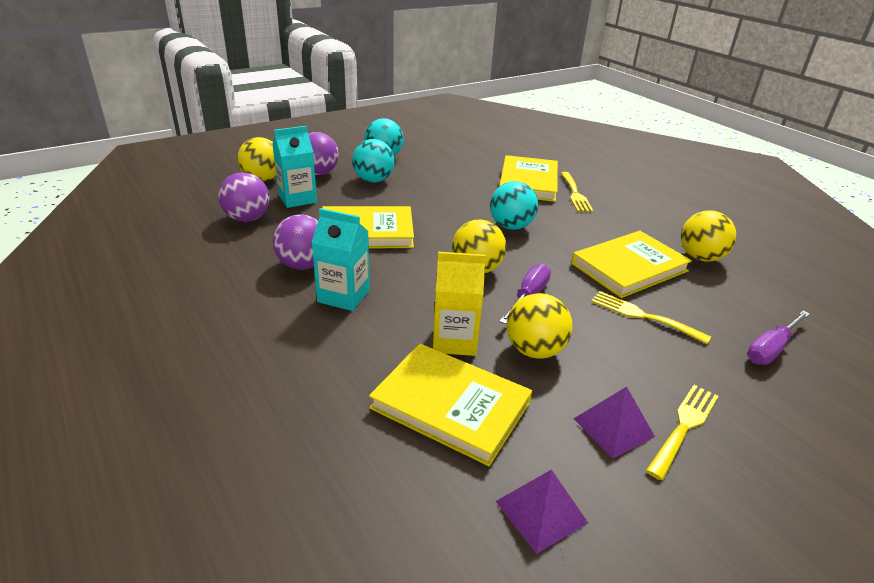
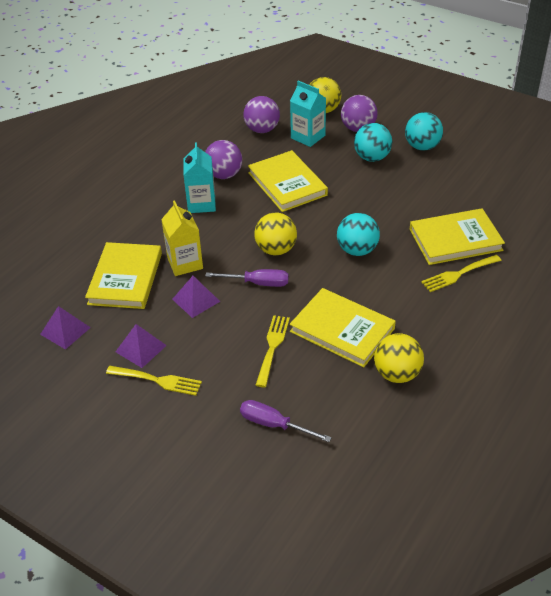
camera: 70 degrees right, 10 degrees up
(534, 350) = (196, 300): yellow ball -> purple pyramid

